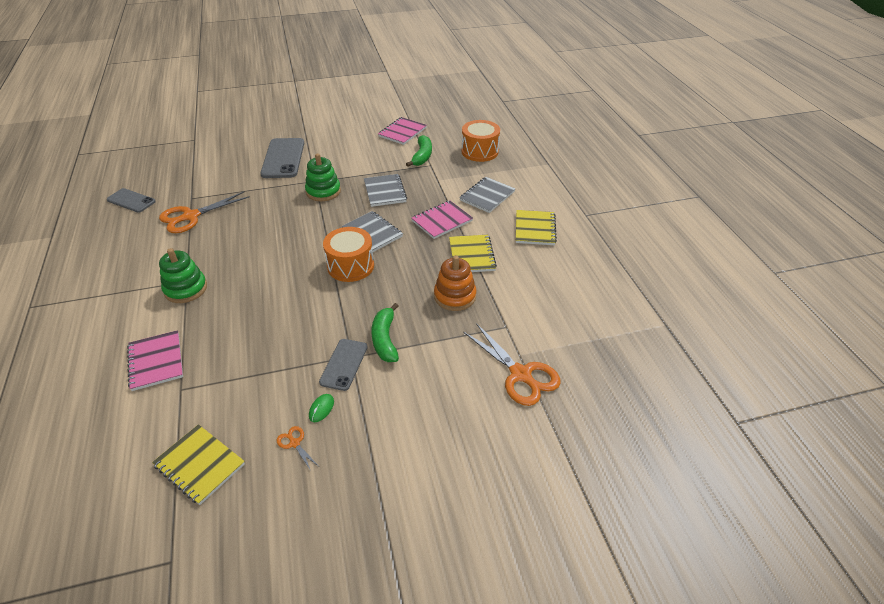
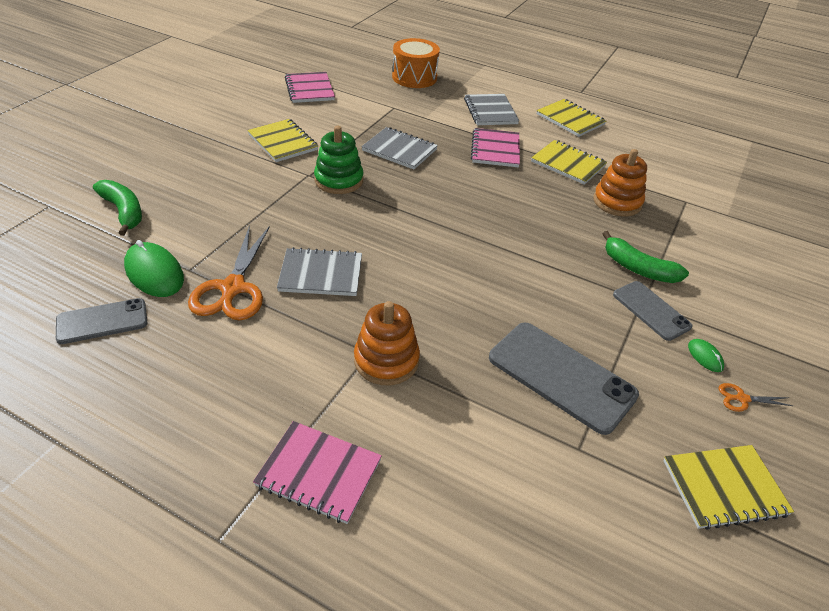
camera: 50 degrees left, 0 degrees up
(156, 361) = (505, 448): pink notebook -> pink notebook (319, 473)
(178, 191) = (154, 273): none -> green mouse
(186, 289) = (386, 360): green stacking toy -> orange stacking toy
(283, 158) = (225, 170): grey phone -> grey phone (561, 376)
(334, 157) = (283, 142): none -> yellow notebook
(350, 266) = (498, 230): orange drum -> none
(372, 233) = (460, 191): grey notebook -> grey notebook (321, 274)
(422, 156) = (372, 103): green banana -> green banana (123, 211)
(520, 374) = (753, 227): orange scissors -> none

